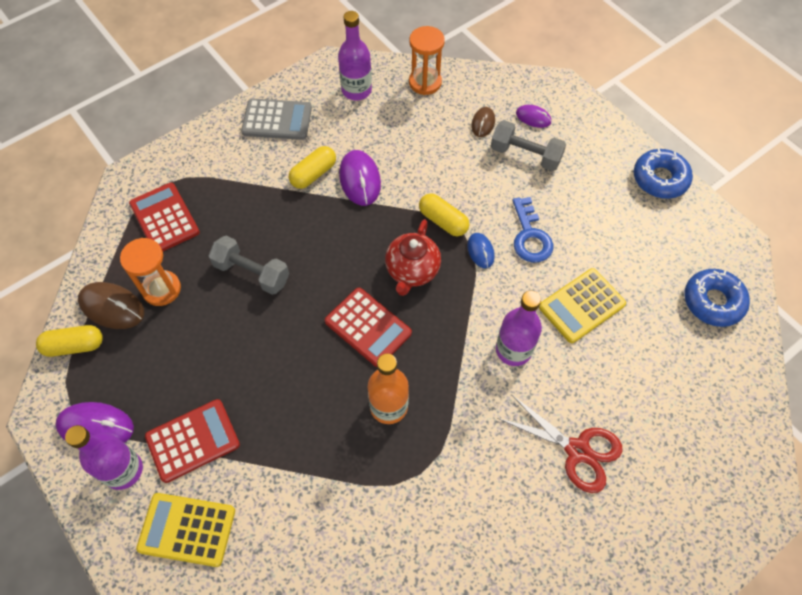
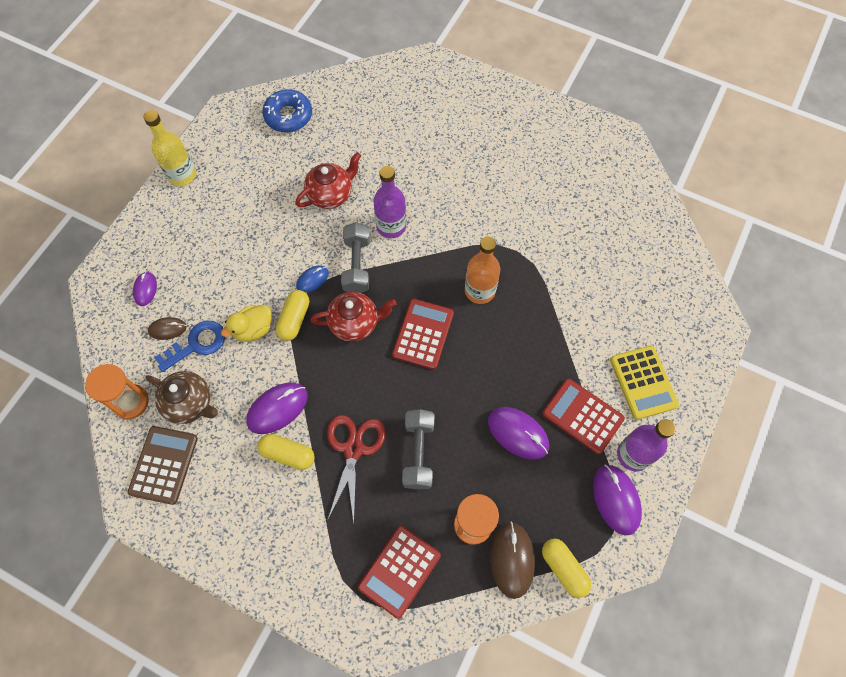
camera: 115 degrees left, 5 degrees up
(215, 368) = (518, 433): none -> purple mouse
(277, 120) = (233, 527): grey calculator -> none
(356, 90) = (164, 465): purple bottle -> brown calculator
(401, 120) = (190, 403): none -> brown teapot
(449, 185) = (253, 329): none -> yellow duck
(525, 155) = (193, 281): grey dumbbell -> grey dumbbell (357, 265)
(530, 236) = (281, 249): blue key -> blue key (197, 344)
(577, 451) = (447, 164): red scissors -> red scissors (353, 449)
(581, 306) = (331, 194): yellow calculator -> red teapot
(660, 179) = (182, 175): blue donut -> yellow bottle

